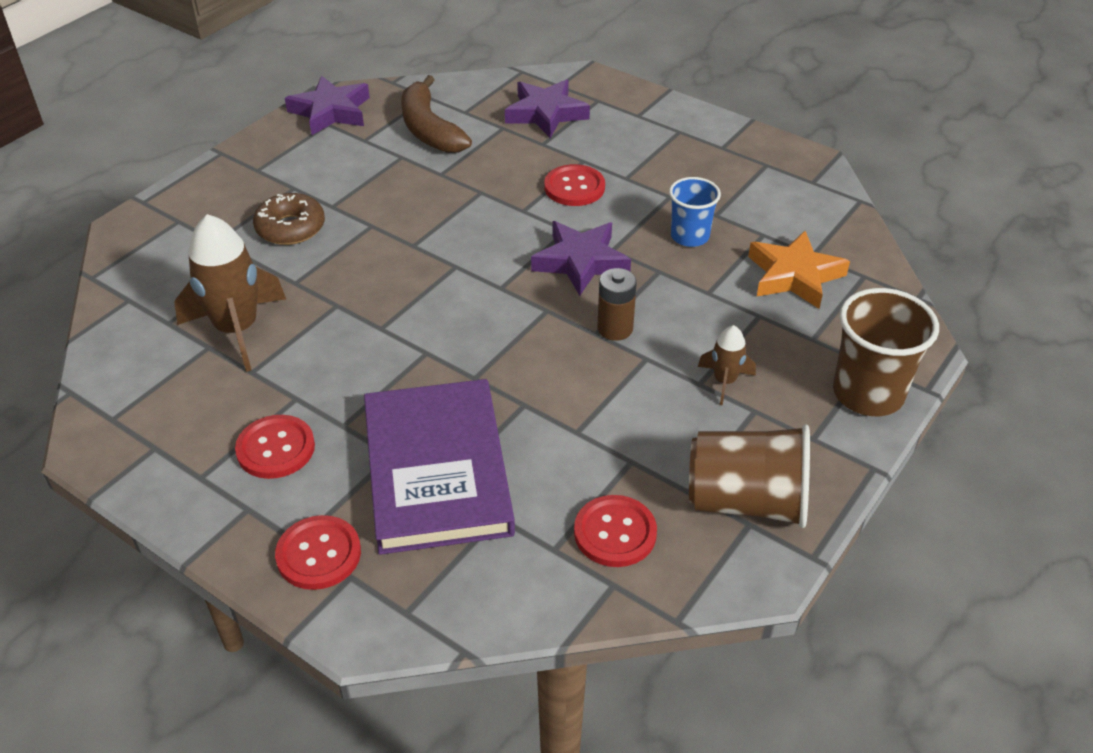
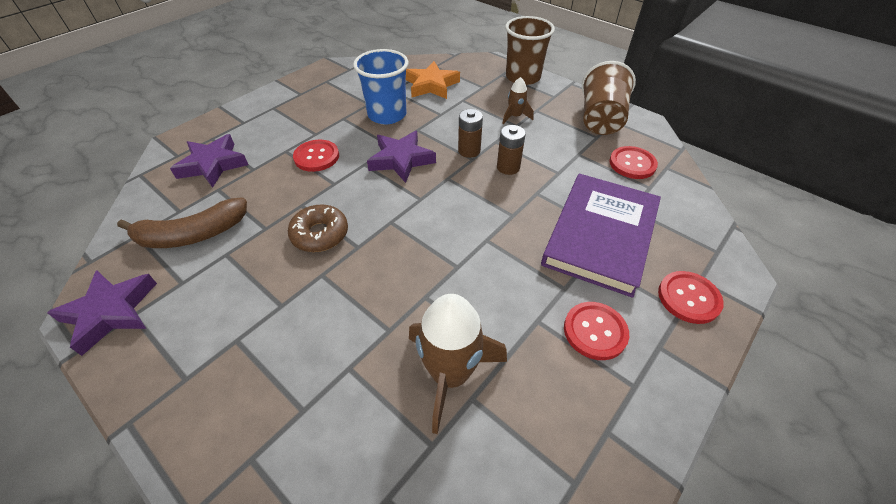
camera: 85 degrees left, 5 degrees up
(290, 228) = (304, 338): brown donut -> brown donut (320, 234)
(437, 470) = (600, 235): purple book -> purple book turned 60 degrees counterclockwise
(580, 372) = (508, 167): none -> brown battery
(689, 236) = (387, 115): blue cup -> blue cup, size x1.59

